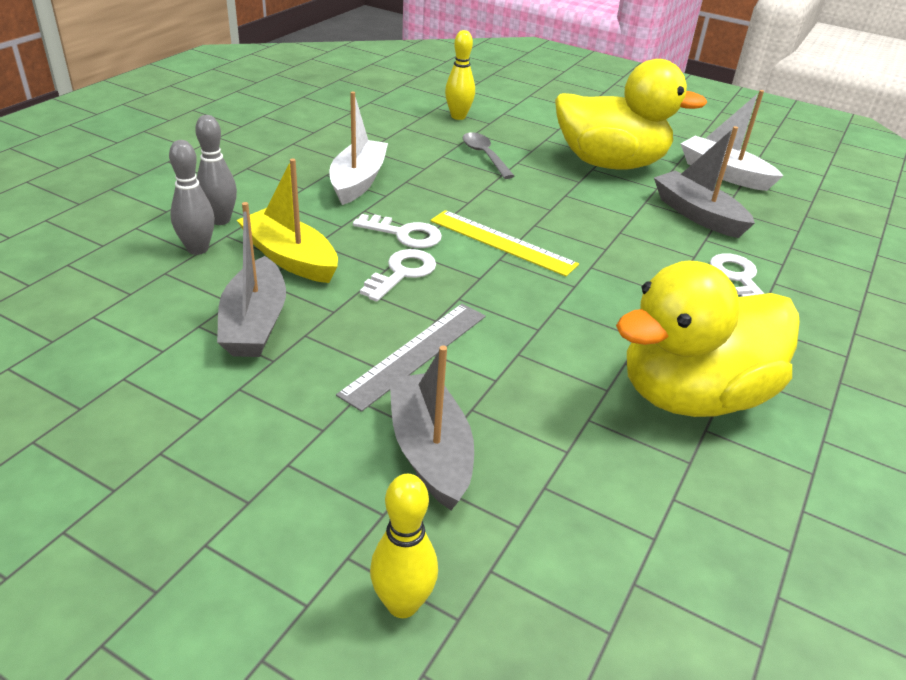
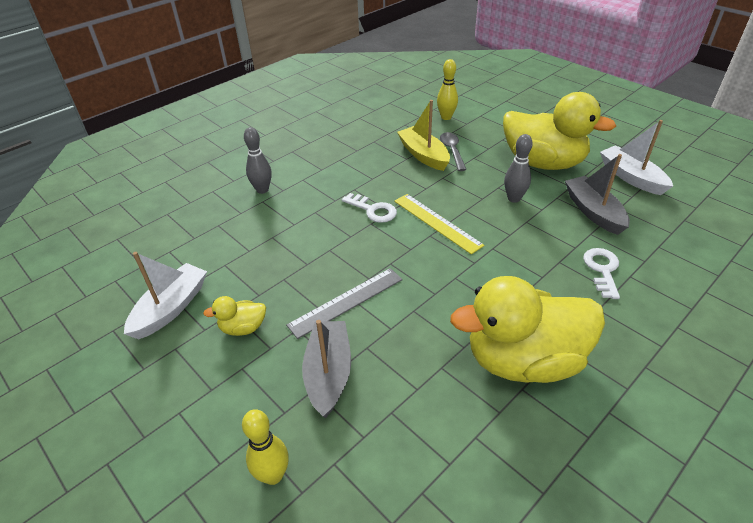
camera: 20 degrees right, 5 degrees up
(197, 249) = (242, 210): grey bowling pin -> grey bowling pin (514, 198)
(255, 323) = (257, 267): grey boat -> none
(267, 408) = (243, 328): none -> yellow duck
(290, 258) = (294, 222): yellow boat -> yellow boat (423, 155)
(358, 181) = (358, 166): white boat -> white boat (171, 308)
(402, 273) = (360, 240): white key -> none

